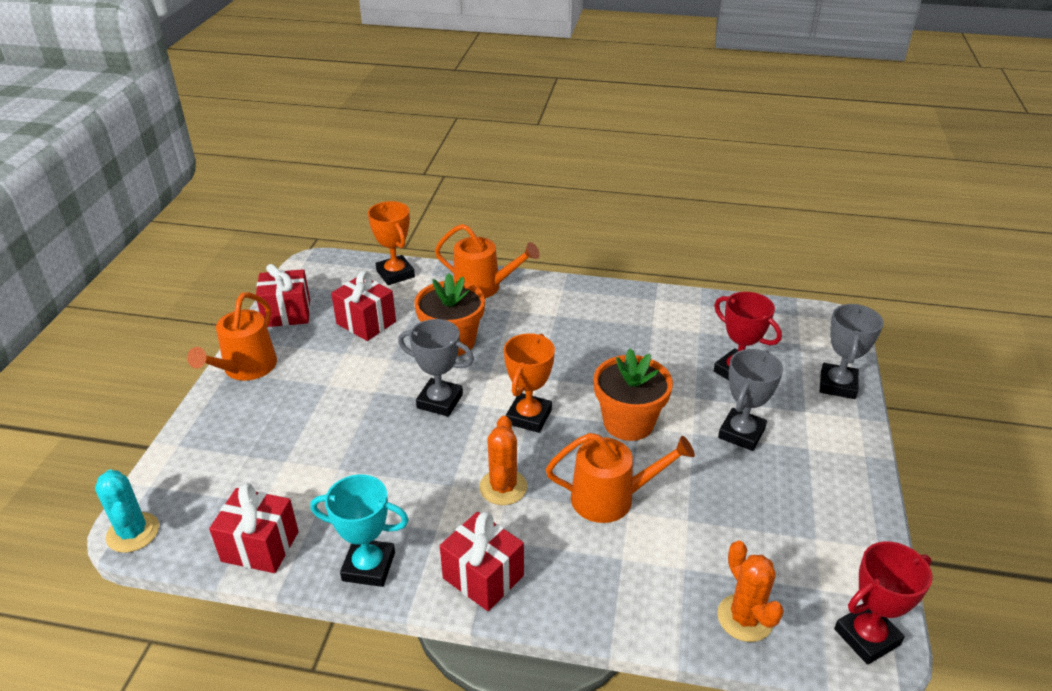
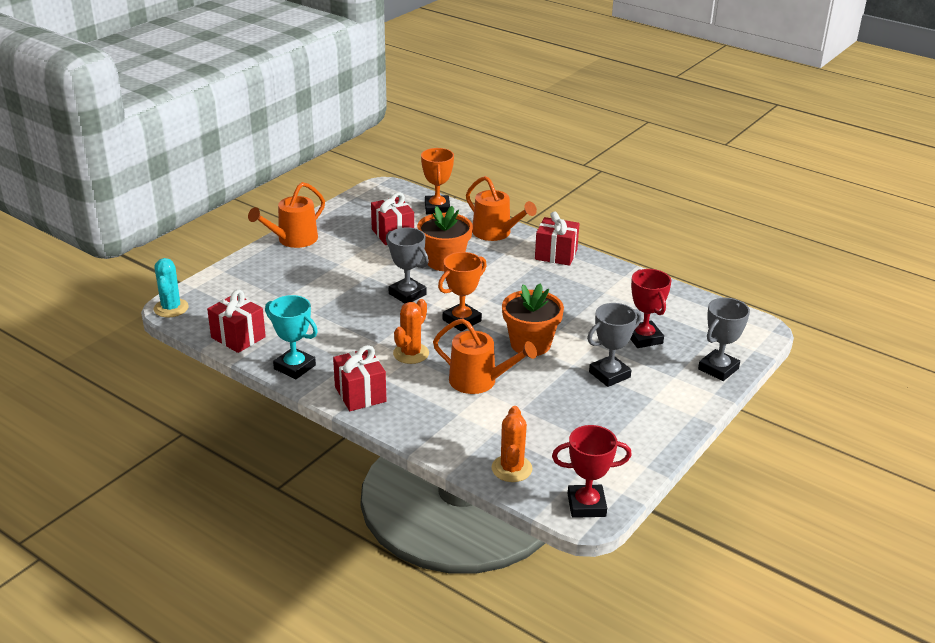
camera: 25 degrees right, 5 degrees down
(287, 313) = (342, 214): red gift -> red gift (556, 254)

